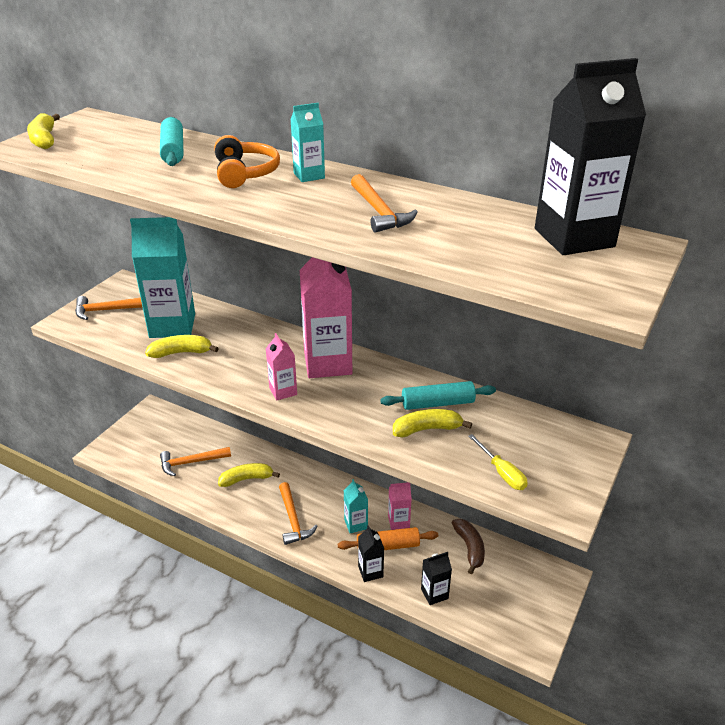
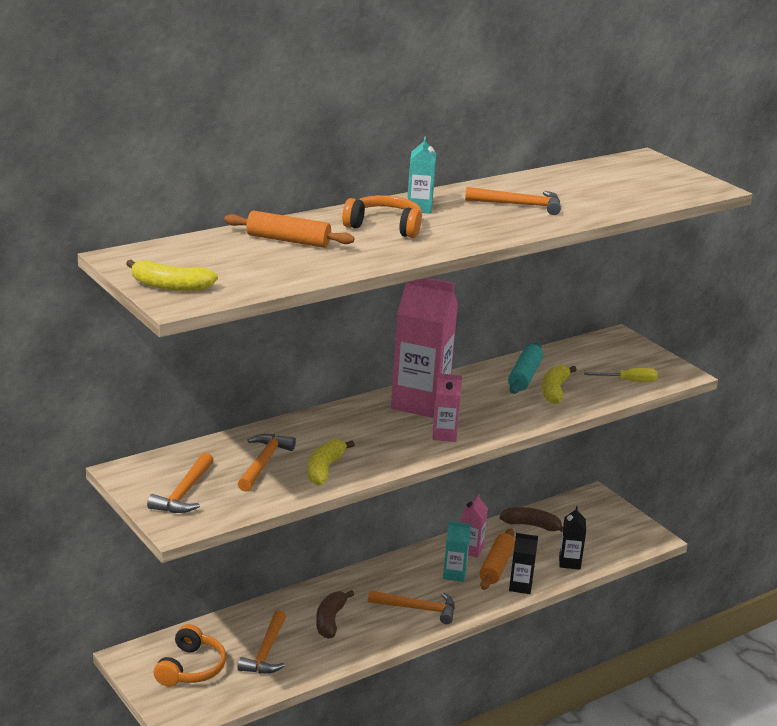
camera: 65 degrees left, 10 degrees down
(155, 437) = (191, 668): none -> orange headphones
(172, 326) = (264, 463): turquoise carton -> orange hammer
(173, 151) = (288, 240): turquoise rolling pin -> orange rolling pin
(247, 479) = (330, 620): yellow banana -> brown banana
(574, 238) = (619, 170): black carton -> none

